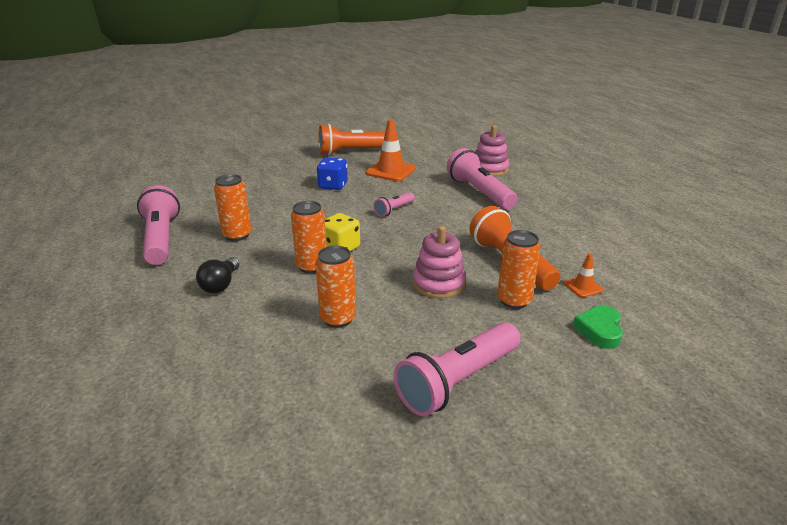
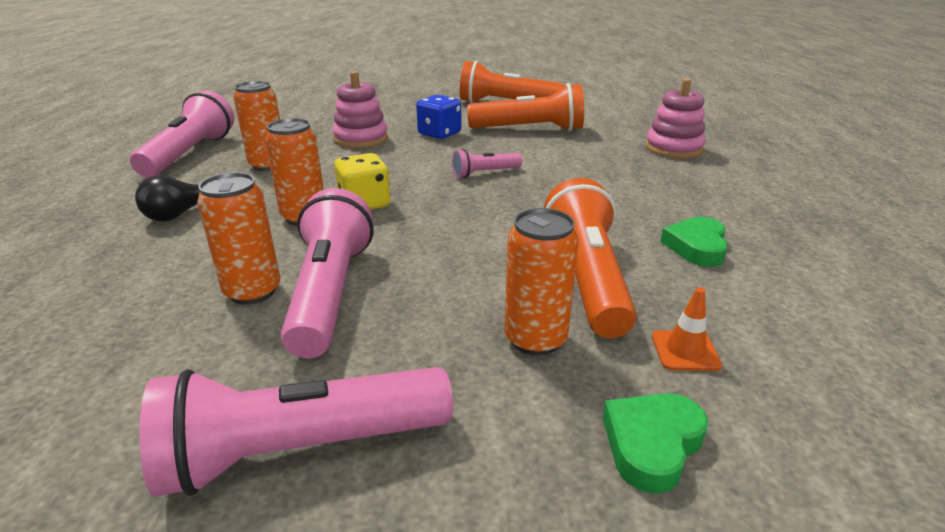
camera: 25 degrees right, 0 degrees up
(390, 171) = (530, 129): orange traffic cone -> orange flashlight
(439, 284) = (442, 281): pink stacking toy -> pink stacking toy (361, 139)
(479, 192) = (630, 174): pink flashlight -> pink flashlight (330, 292)
(549, 231) = (696, 247): none -> green heart

